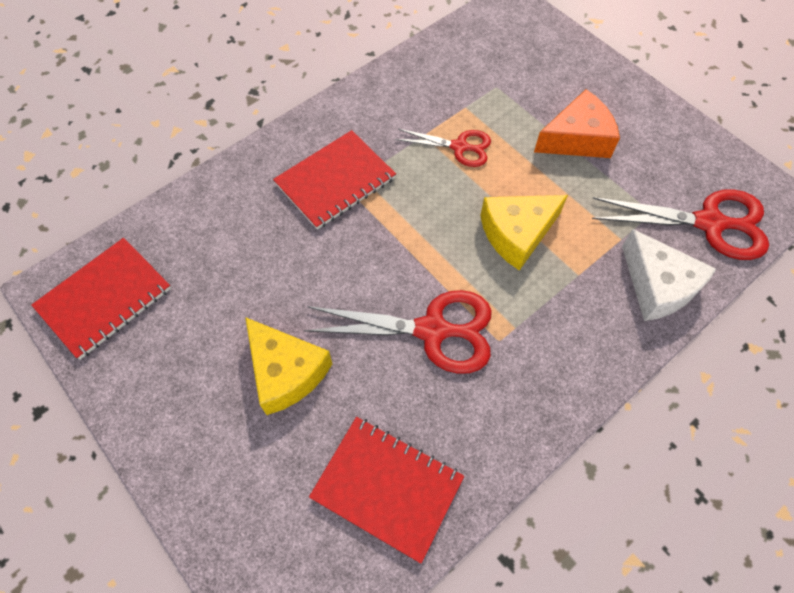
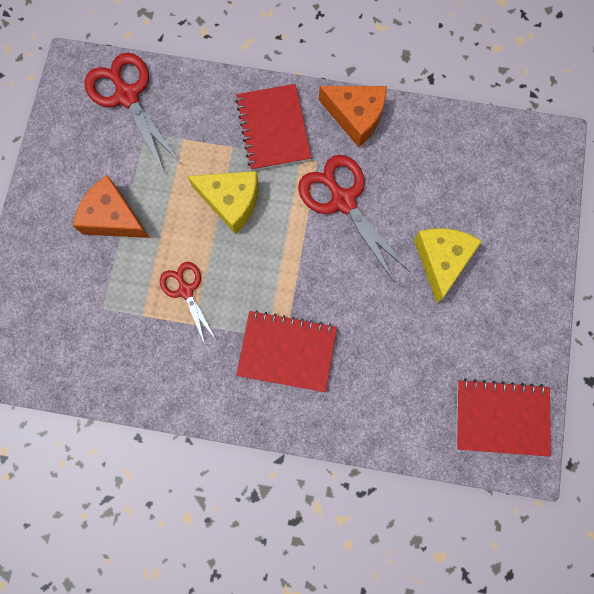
camera: 130 degrees left, 15 degrees up
(387, 488) = (451, 155): red notebook -> red notebook (273, 129)
(521, 421) = (356, 116): none -> orange cheese
(658, 286) = (203, 99): white cheese -> none

